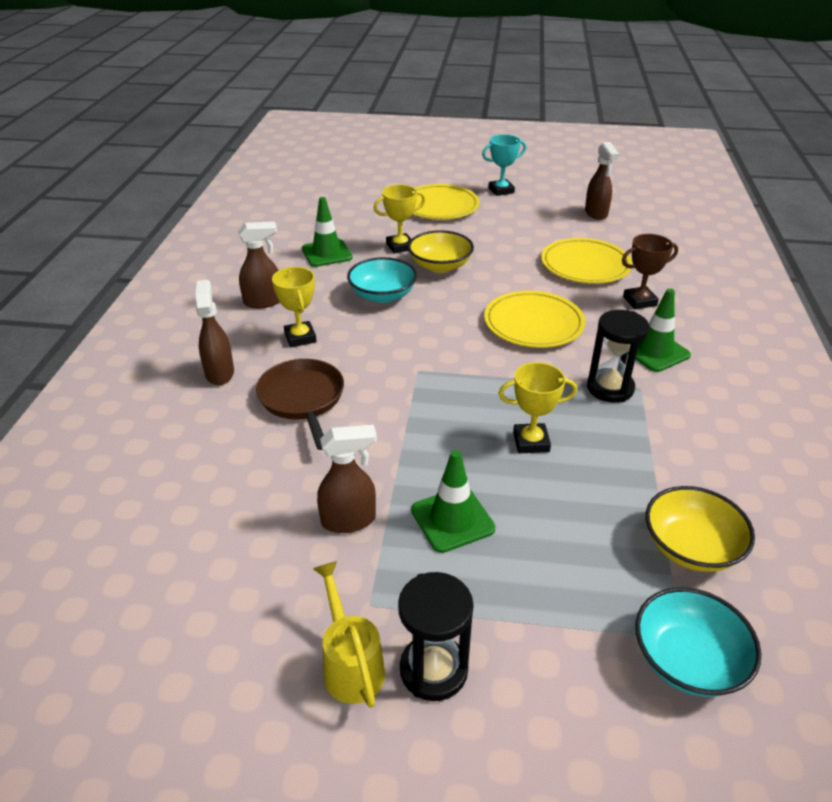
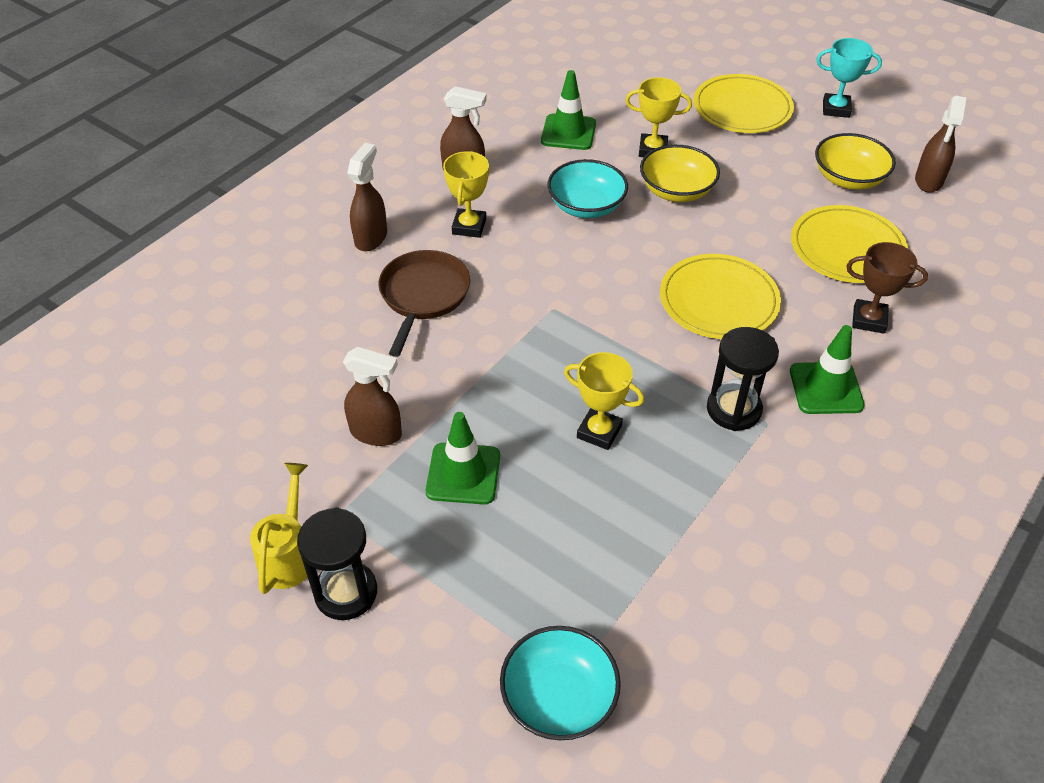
camera: 30 degrees right, 10 degrees up
(690, 547) = (659, 606): yellow bowl -> yellow bowl (848, 178)

